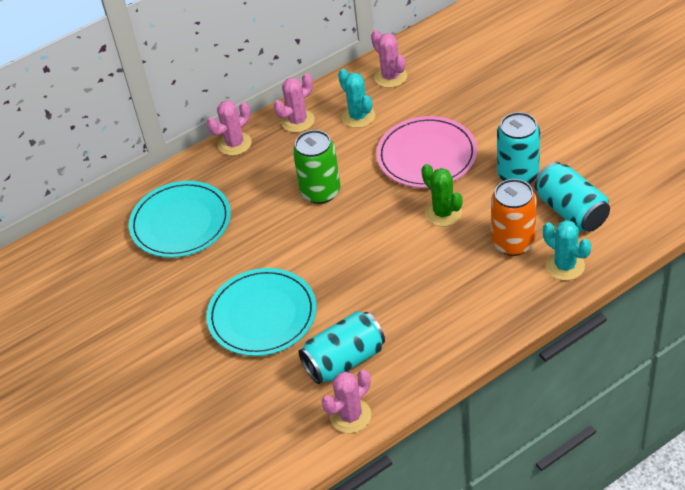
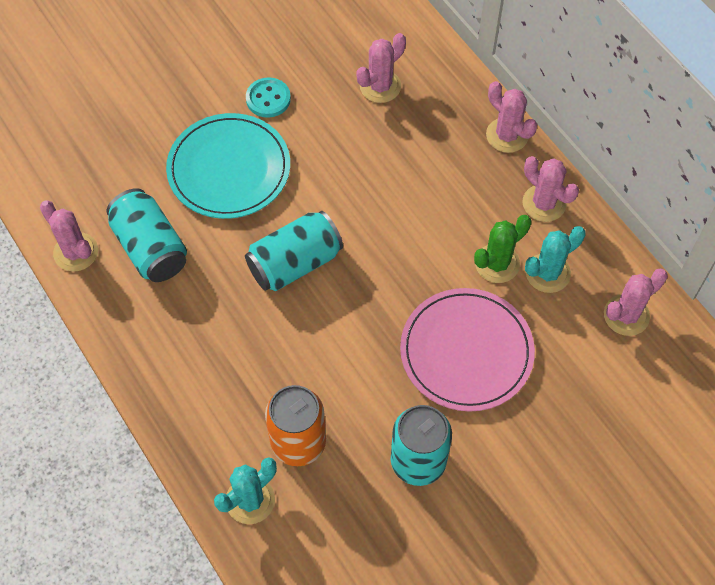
camera: 85 degrees right, 15 degrees up
(181, 222) = (380, 86): turquoise plate -> pink cactus
(188, 296) = (268, 99): none -> turquoise button
(320, 192) = (413, 228): green can -> none
(443, 213) = (360, 364): green cactus -> green cactus (497, 263)
(571, 211) = (344, 521): turquoise can -> turquoise can (295, 263)

